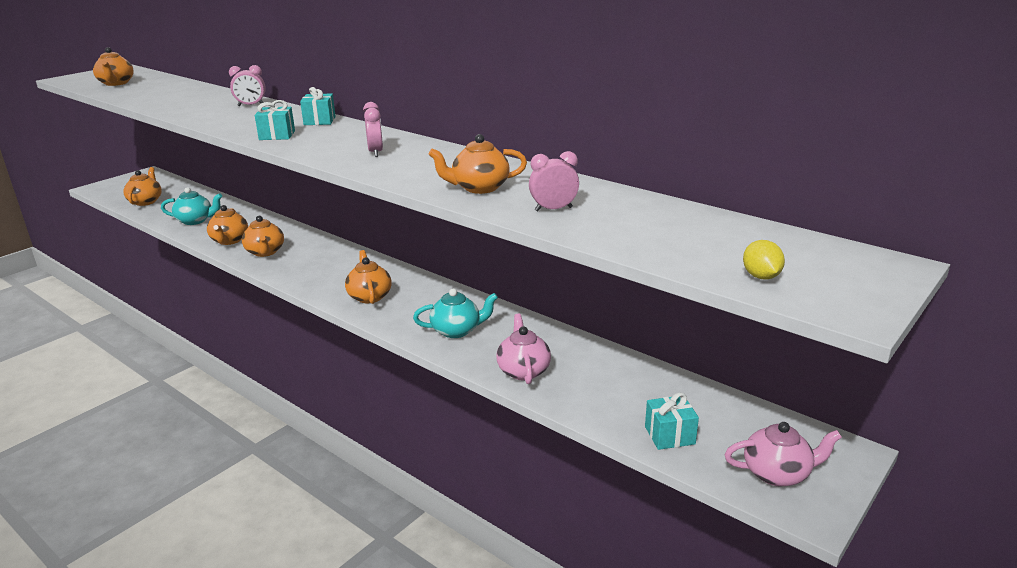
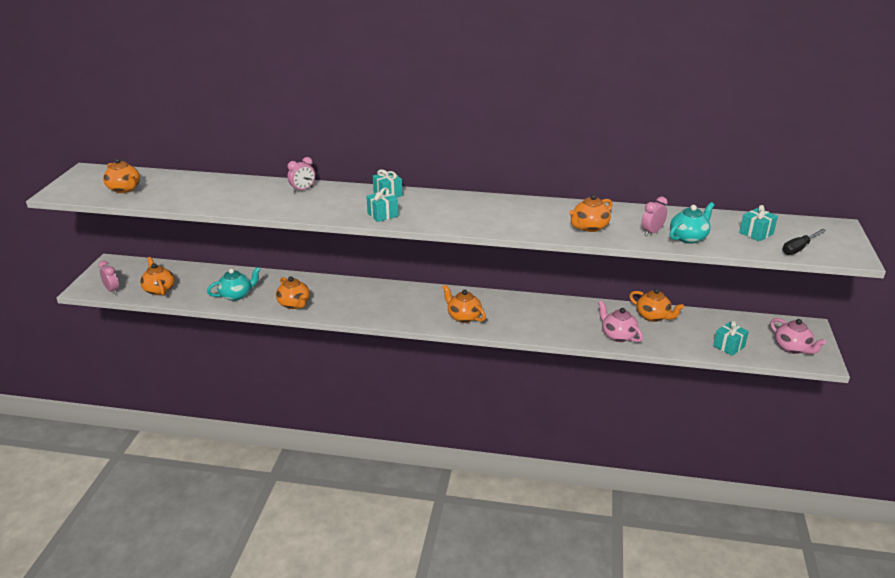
camera: 30 degrees left, 5 degrees up
(265, 252) = (338, 306): orange teapot -> orange teapot (653, 316)
(375, 152) = (479, 214): pink clock -> pink clock (112, 290)
(457, 330) = (549, 323): turquoise teapot -> turquoise teapot (688, 237)
(717, 243) = (756, 233): none -> turquoise gift
(761, 276) = (799, 248): yellow lemon -> black screwdriver
(777, 473) = (792, 348): pink teapot -> pink teapot turned 90 degrees clockwise

